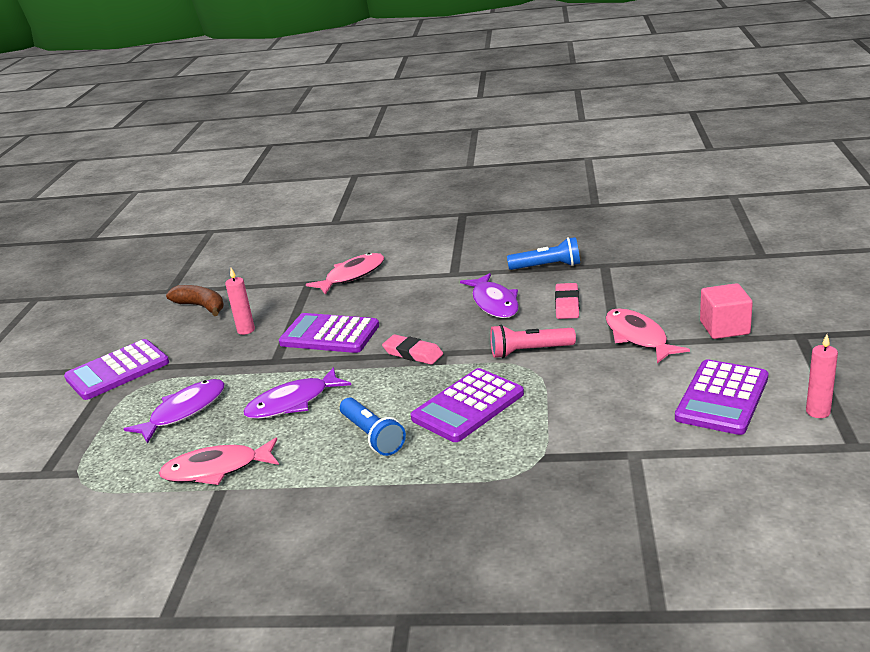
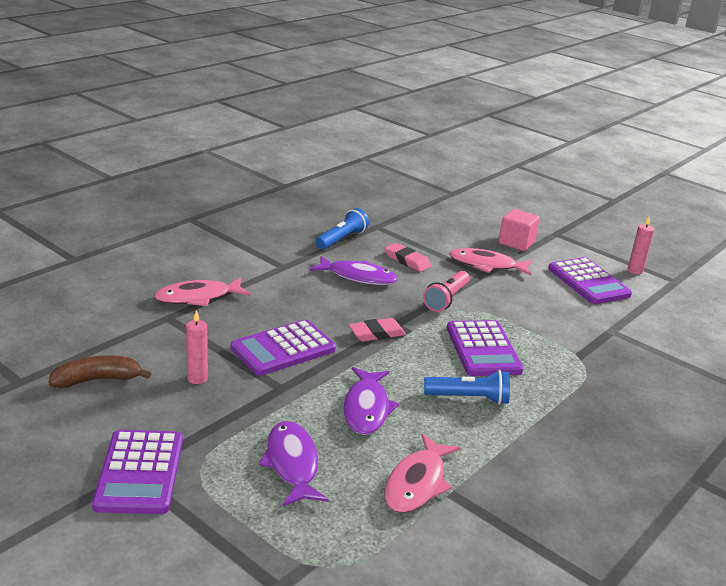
camera: 60 degrees left, 0 degrees up
(352, 275) = (198, 297): pink fish -> pink fish turned 105 degrees counterclockwise

